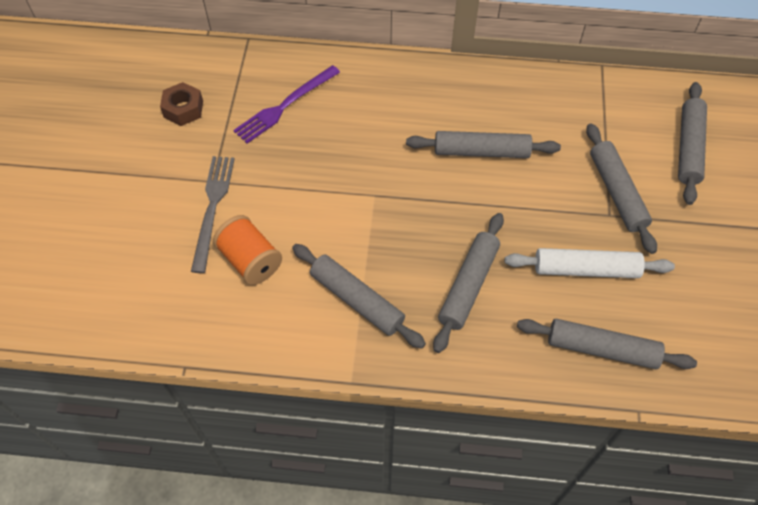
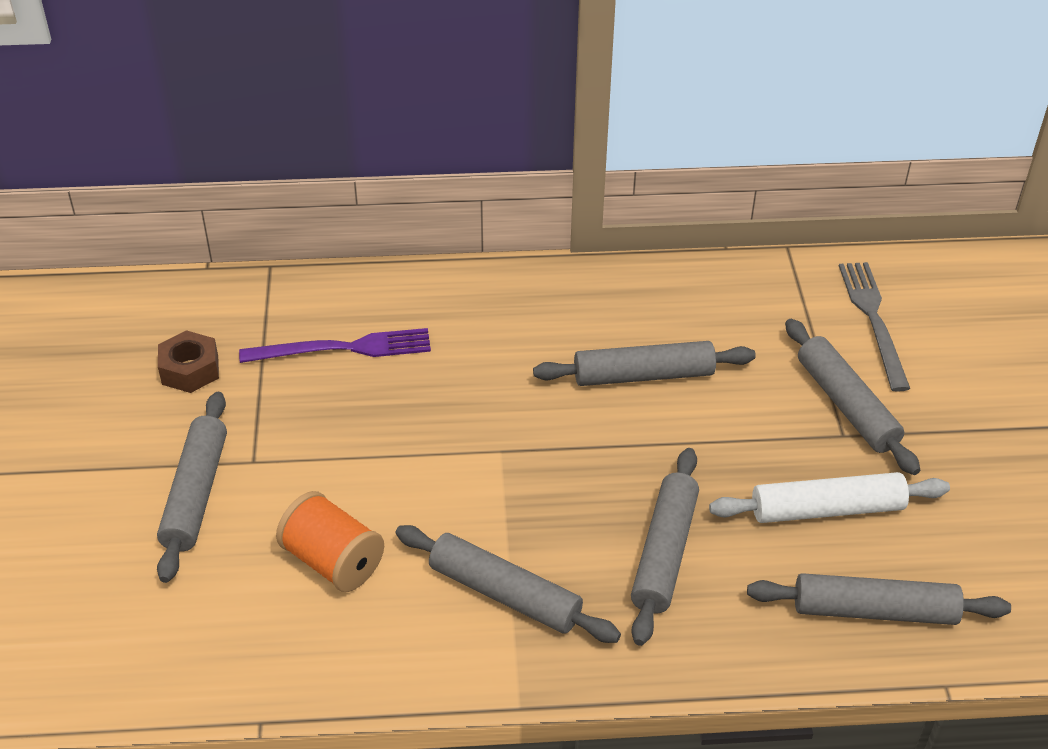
camera: 10 degrees left, 15 degrees down
(212, 208) = (260, 497): grey fork -> grey fork (873, 320)
(285, 106) = (343, 348): purple fork -> purple fork turned 135 degrees counterclockwise
(688, 148) = (931, 337): grey rolling pin -> grey rolling pin (195, 494)

